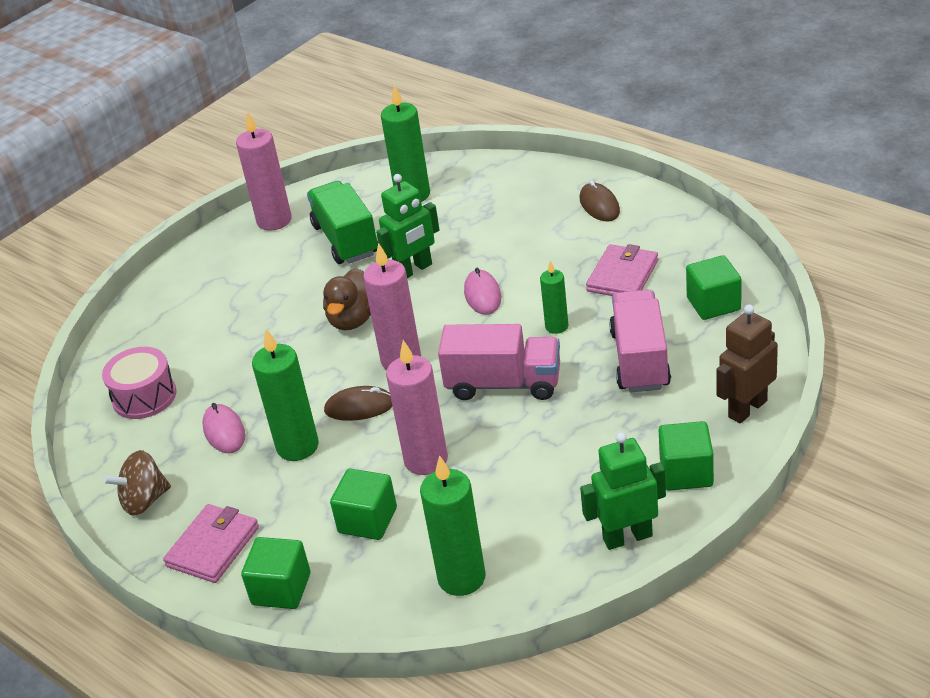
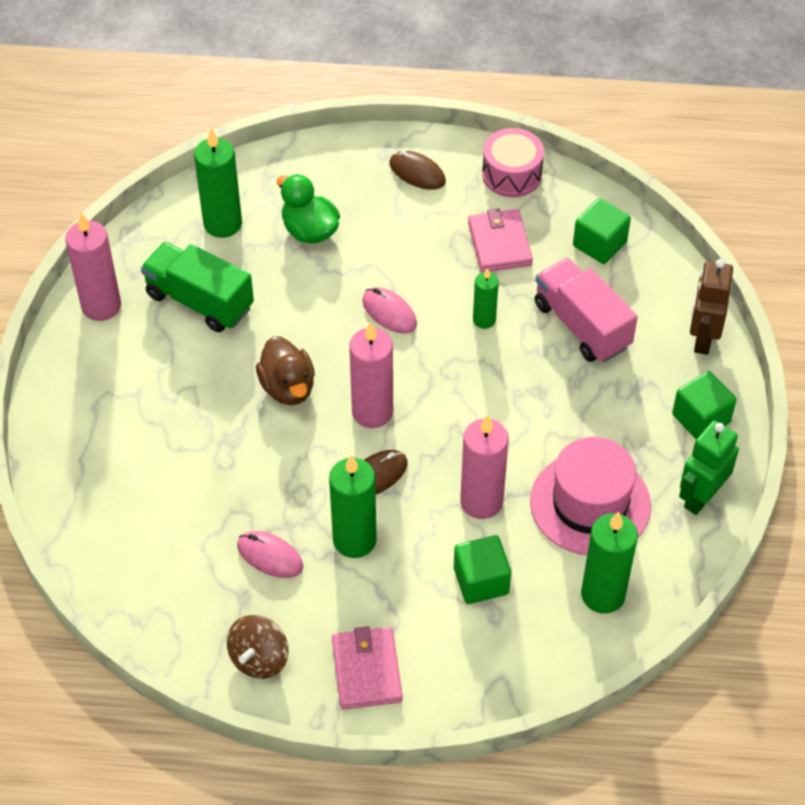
camera: 40 degrees left, 15 degrees up
(144, 396) = (153, 556): pink drum -> pink drum (512, 174)
(281, 589) = (463, 678): green cube -> none
(414, 270) = (299, 310): green robot -> none
(474, 219) = (309, 230): none -> green duck
(503, 384) = (485, 397): pink truck -> none
(518, 500) = (590, 503): none -> pink hat

